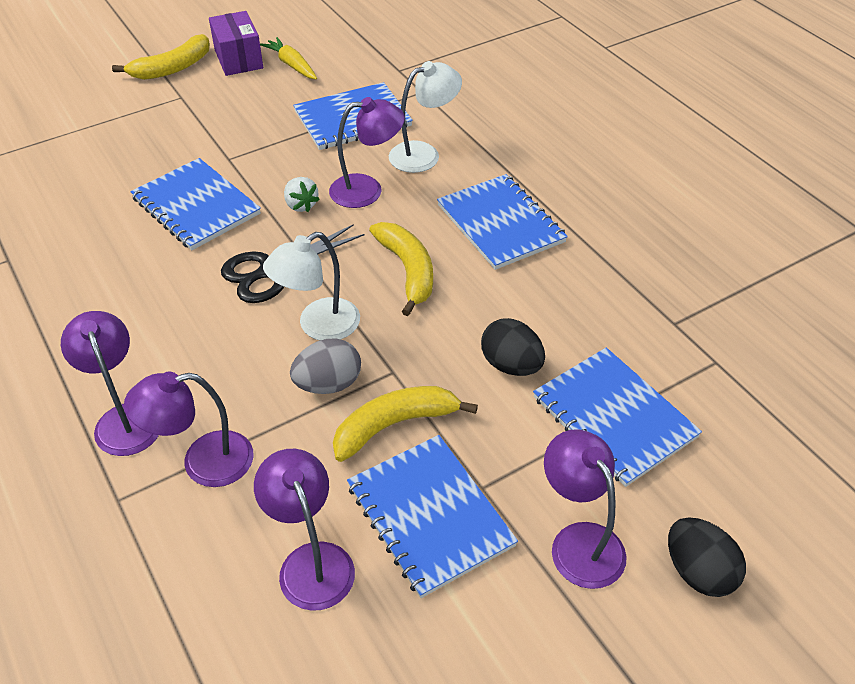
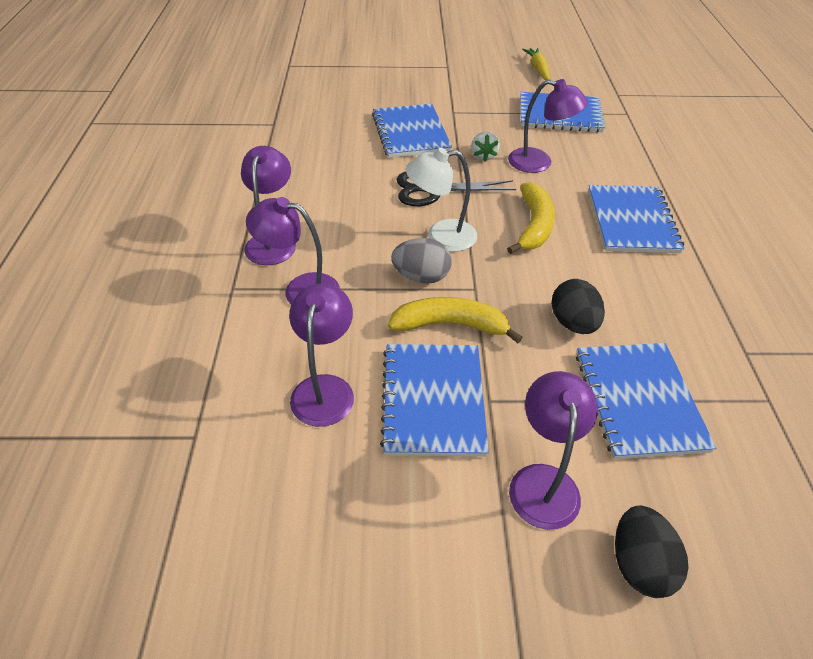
camera: 30 degrees right, 0 degrees up
(173, 68) = (454, 48): yellow banana -> none
(238, 59) = (502, 55): purple box -> none
(424, 154) = (600, 154): white lamp -> none

